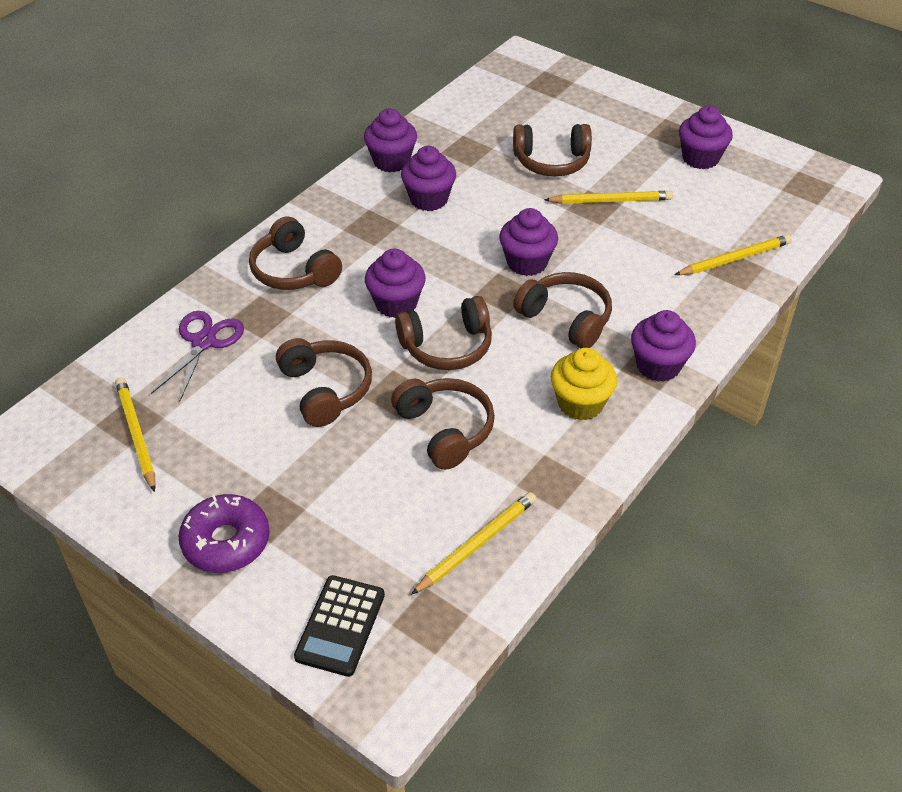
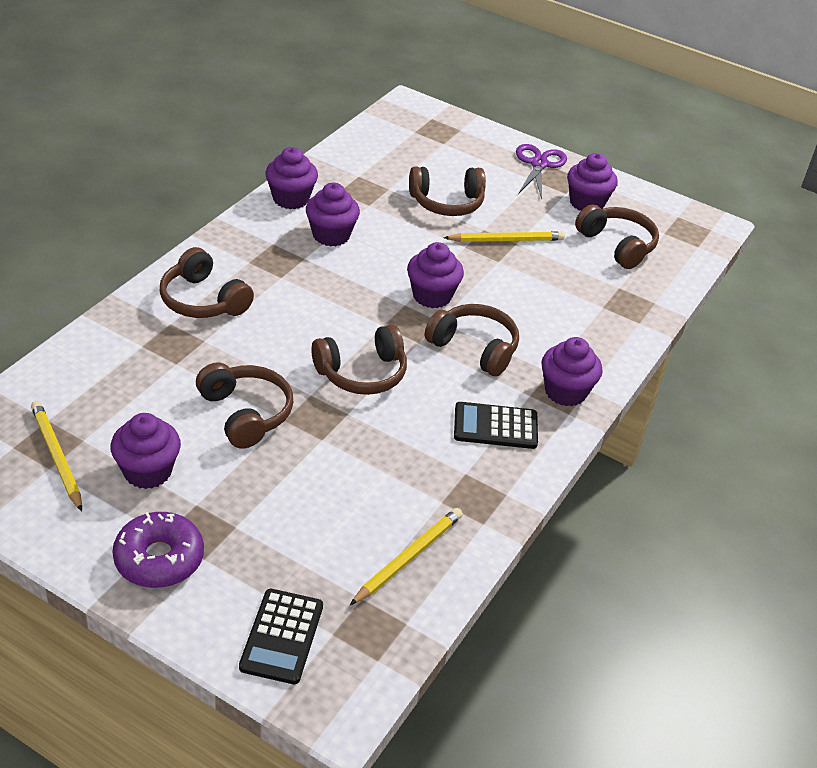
camera: 10 degrees left, 5 degrees down
(204, 342) = (118, 368): purple scissors -> purple scissors (539, 164)
(396, 303) = (308, 333): purple cupcake -> purple cupcake (147, 471)
(445, 430) = (367, 451): brown headphones -> brown headphones (617, 245)
(580, 403) = (495, 426): yellow cupcake -> black calculator
(734, 259) = (627, 295): yellow pencil -> none

